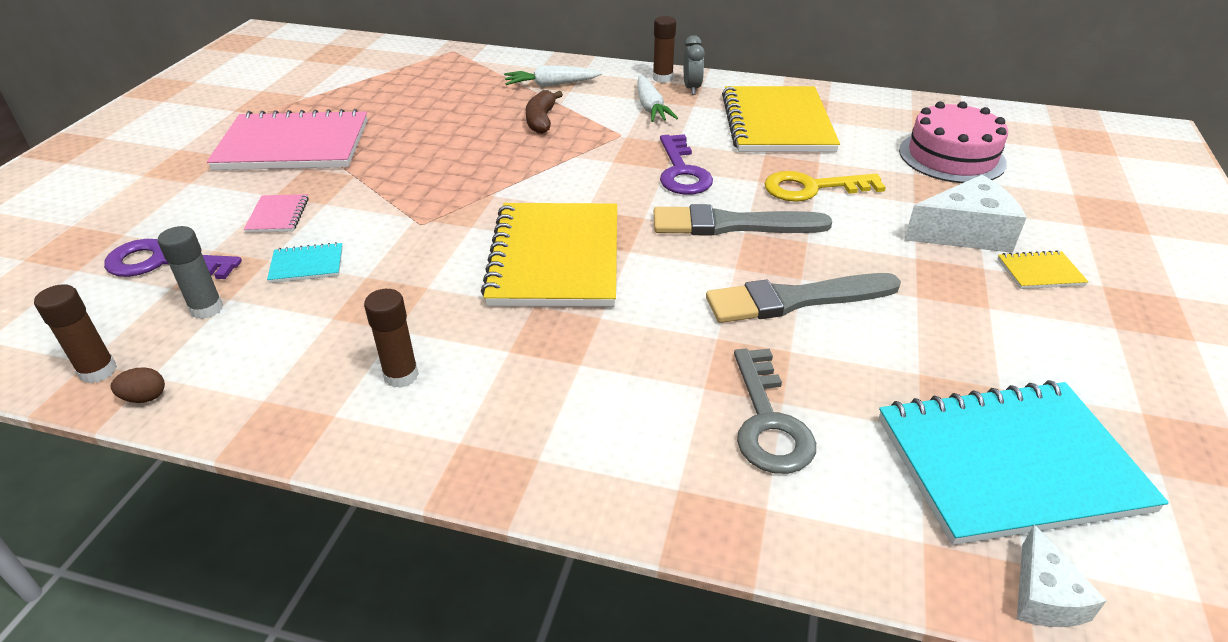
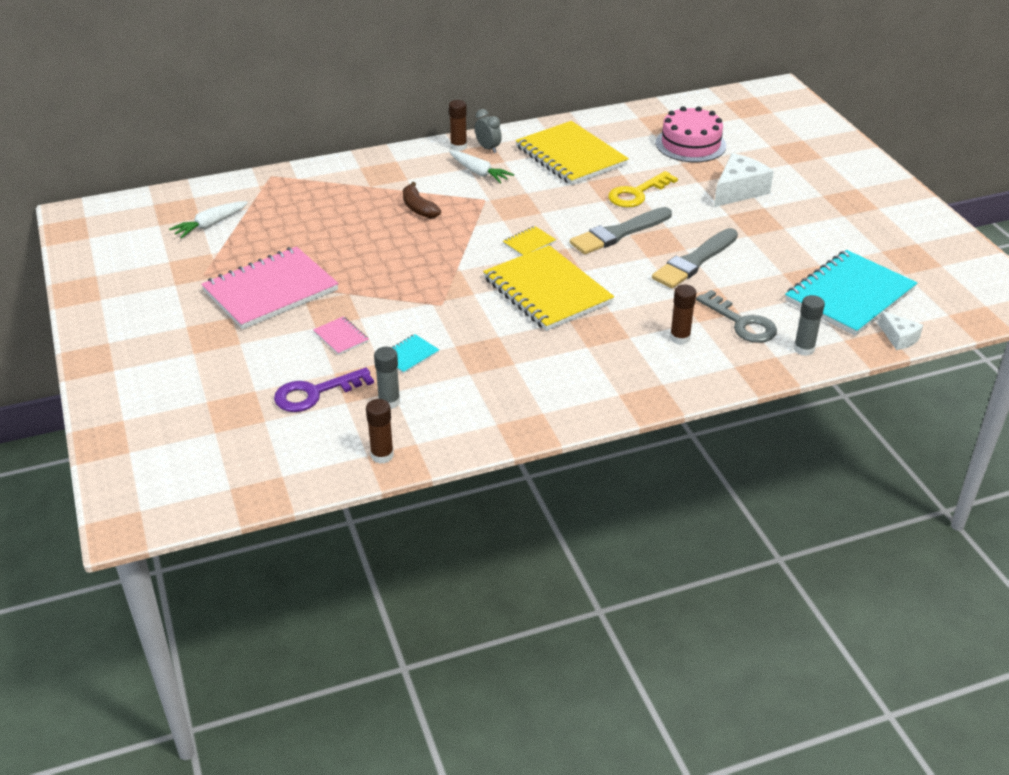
camera: 35 degrees left, 0 degrees up
(145, 397) = (431, 452): brown egg -> none
(401, 375) = (549, 382): brown glue stick -> brown glue stick (680, 338)
(551, 85) = (387, 179): white carrot -> white carrot (210, 225)
(681, 171) = (552, 211): purple key -> none
(829, 520) = (804, 349): none -> grey glue stick
(1040, 272) = (791, 199): yellow notebook -> yellow notebook (529, 243)

